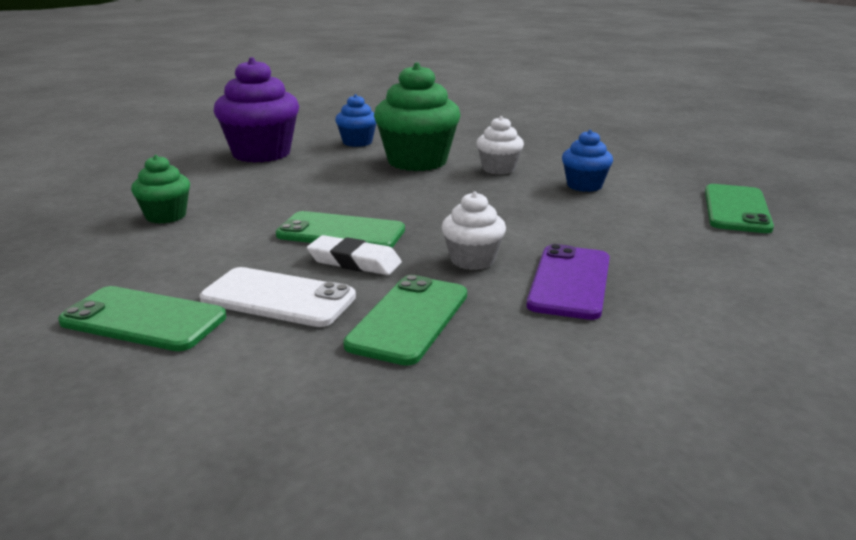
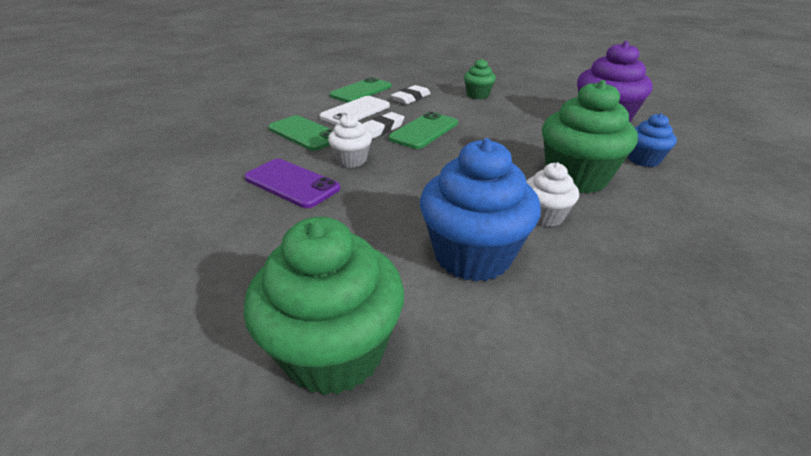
camera: 110 degrees right, 10 degrees up
(188, 263) = (411, 98): none -> white eraser
(584, 185) = (472, 255): blue cupcake -> blue cupcake, size x1.86
(736, 209) = (334, 352): green phone -> green cupcake

